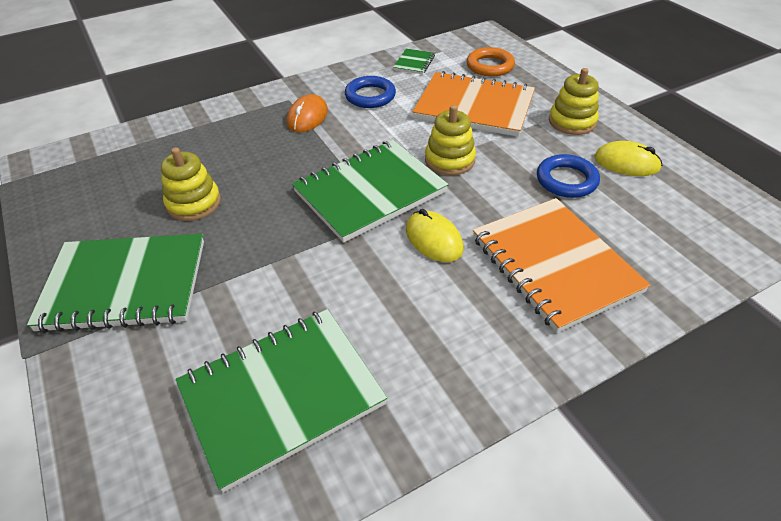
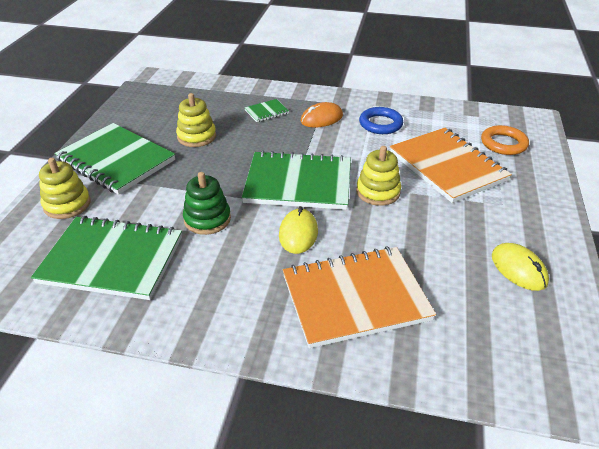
camera: 40 degrees right, 5 degrees down
(328, 282) = (207, 219): none -> green stacking toy
(414, 63) = (444, 115): green notebook -> green notebook (266, 112)
(554, 264) = (355, 298): orange notebook -> orange notebook turned 60 degrees clockwise
(566, 180) = (447, 252): blue ring -> none
(572, 122) = (515, 216): yellow stacking toy -> yellow stacking toy (67, 204)

